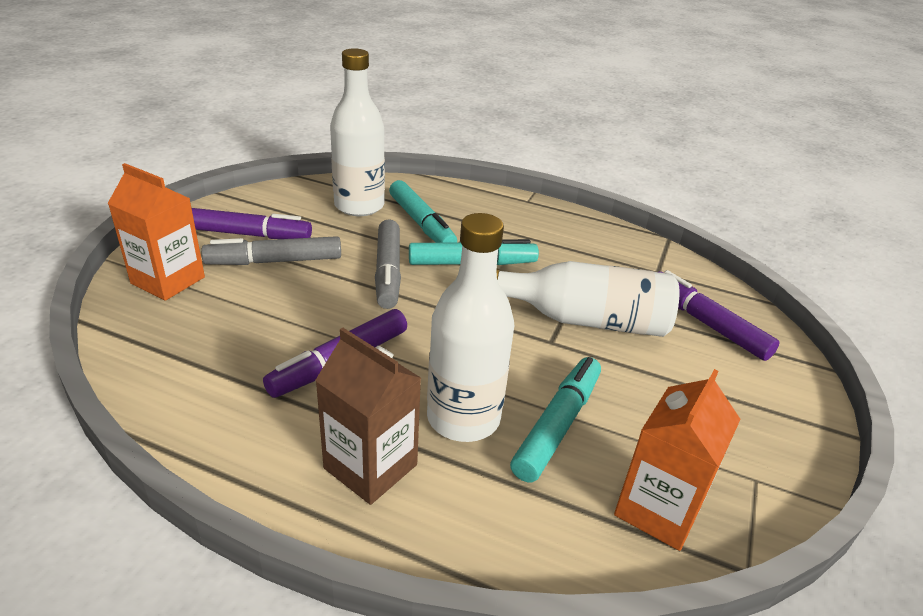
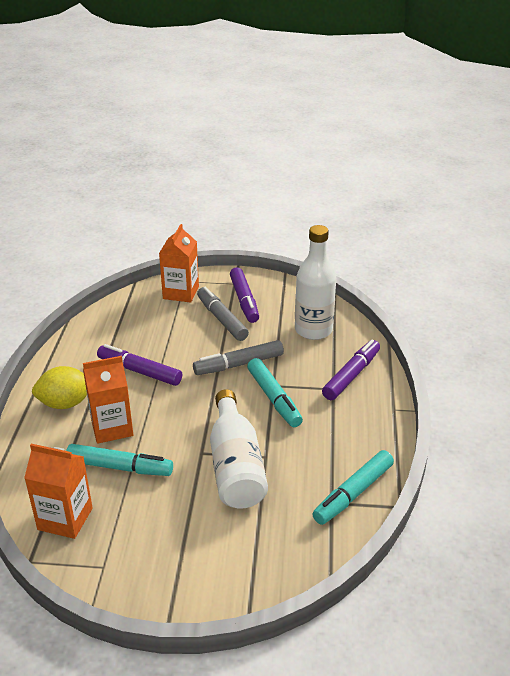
camera: 75 degrees right, 0 degrees up
(370, 466) = (65, 403): brown carton -> yellow lemon
(421, 223) = (311, 363): turquoise marker -> turquoise marker (353, 493)
(463, 418) = (112, 428): white bottle -> orange carton
(706, 323) = (270, 537): purple marker -> purple marker (351, 375)

